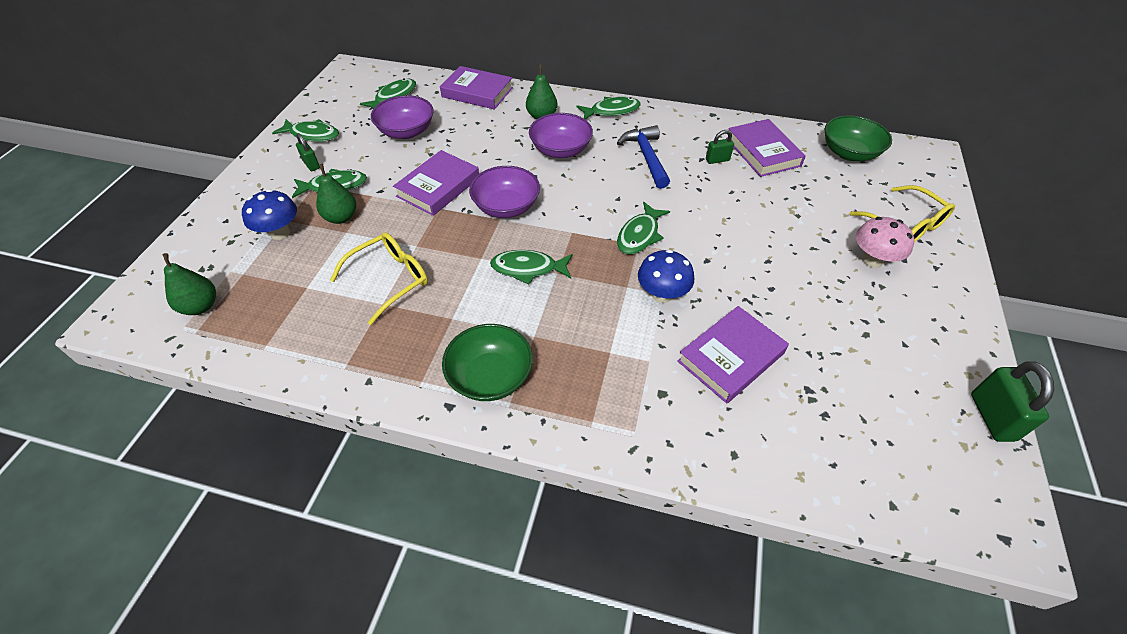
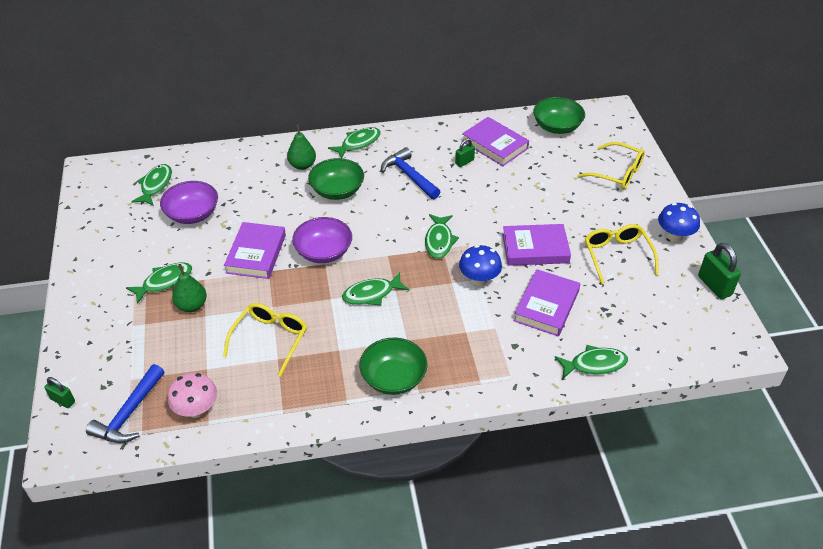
camera: 25 degrees left, 5 degrees down
(201, 306) = (129, 414): green pear -> blue hammer
(280, 233) = (148, 335): blue mushroom -> blue mushroom (674, 236)
(311, 164) = (128, 270): green padlock -> green padlock (63, 400)
(312, 135) = (106, 243): green fish -> green fish (594, 364)
(477, 92) = (230, 159): purple book -> purple book (535, 248)
(560, 150) = (337, 191): purple bowl -> green bowl
(859, 326) = (617, 256): none -> yellow glasses
(872, 260) = (606, 206): pink mushroom -> pink mushroom (196, 409)

